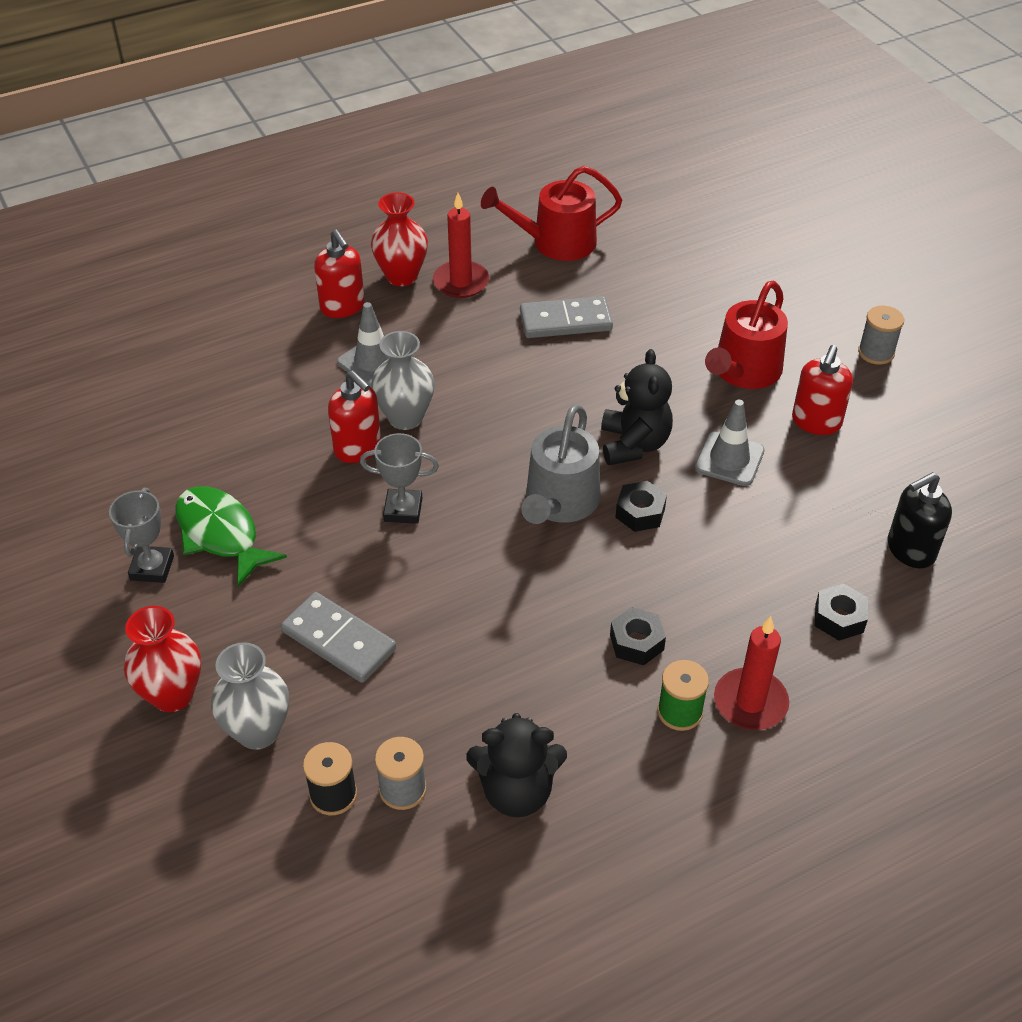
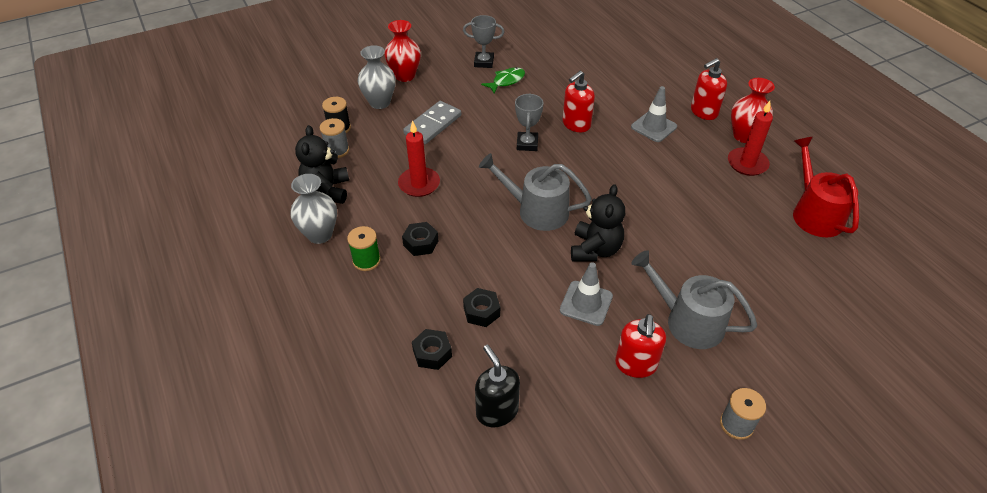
camera: 90 degrees right, 0 degrees up
(221, 534) = (506, 81): green fish -> green fish, size x0.65
(405, 417) = (605, 142): grey vase -> grey vase (319, 234)
(565, 321) = (720, 217): grey domino -> none
(634, 444) = (595, 250): black teddy bear -> black teddy bear turned 75 degrees counterclockwise
(640, 512) = (530, 250): black nut -> black nut (481, 311)
(744, 371) = (688, 321): red watering can -> grey watering can
(750, 702) = (368, 295): red candle -> red candle (419, 184)
(816, 422) = (635, 365): red soap dispenser -> red soap dispenser turned 105 degrees counterclockwise

